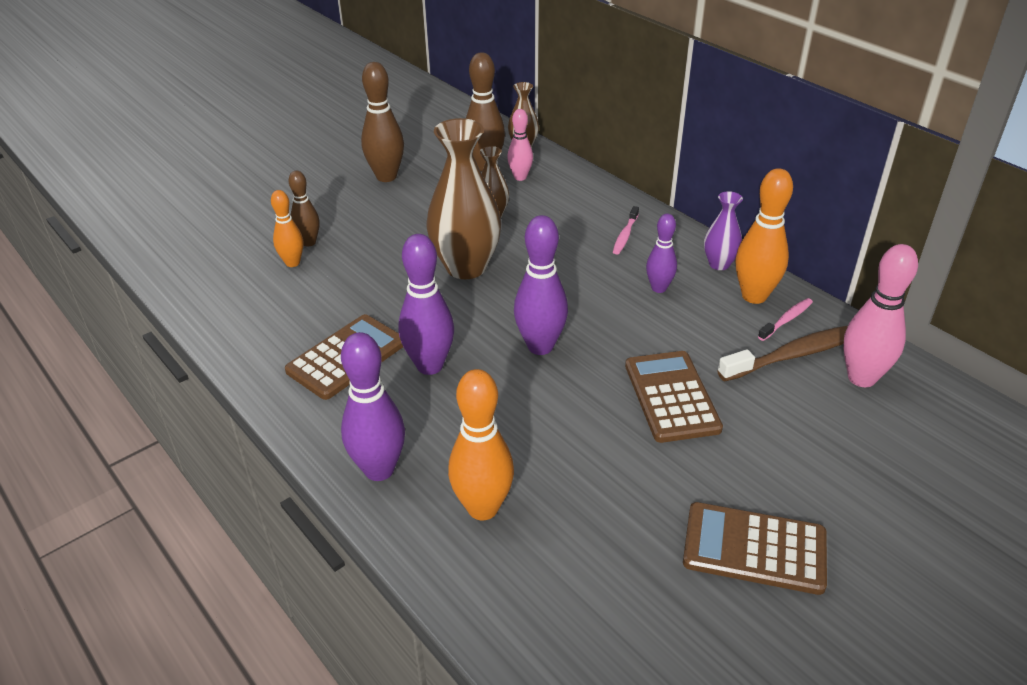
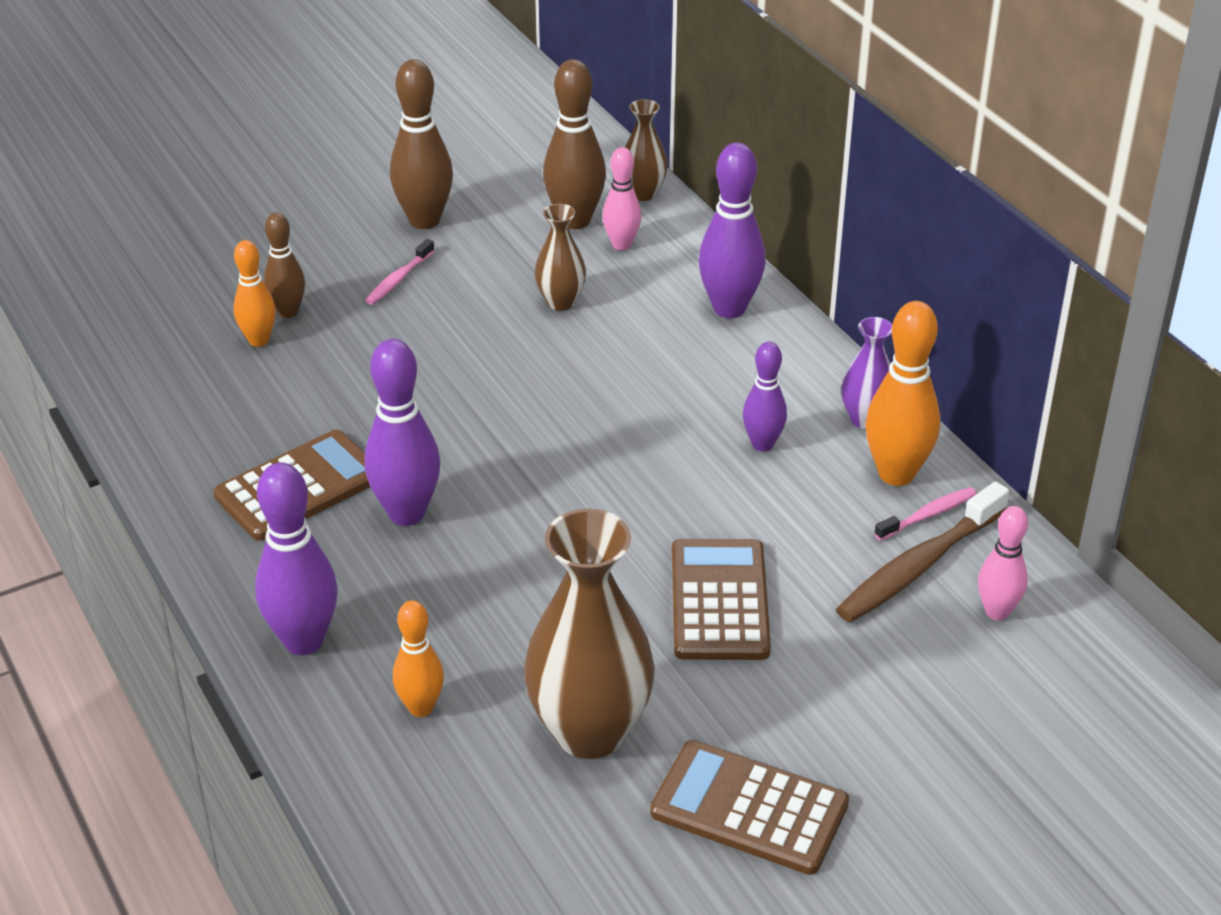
camera: 10 degrees right, 0 degrees up
(466, 267) = (498, 377): brown vase -> brown vase (589, 732)
(483, 508) = (421, 707): orange bowling pin -> orange bowling pin, size x0.61
(540, 346) = (565, 506): purple bowling pin -> purple bowling pin (729, 308)
(625, 235) = (744, 357): pink toothbrush -> pink toothbrush (398, 279)
(795, 354) = (918, 566): brown toothbrush -> brown toothbrush turned 150 degrees clockwise
(861, 378) = (997, 612): pink bowling pin -> pink bowling pin, size x0.61

